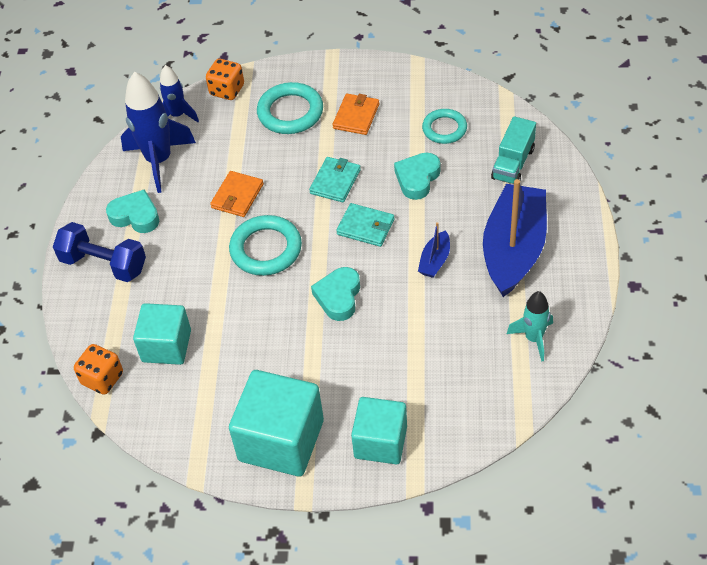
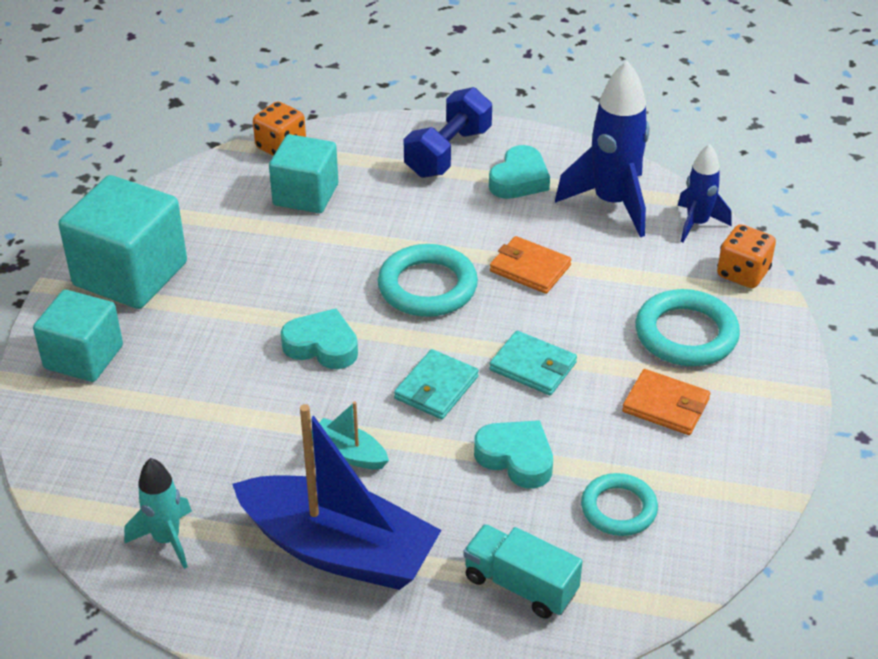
camera: 95 degrees right, 10 degrees down
(435, 261) = (349, 453): blue boat -> turquoise boat

